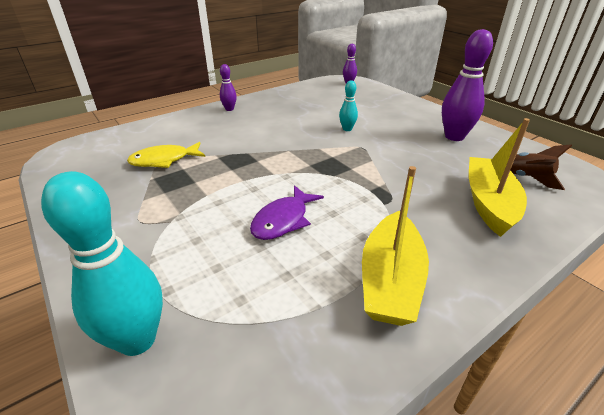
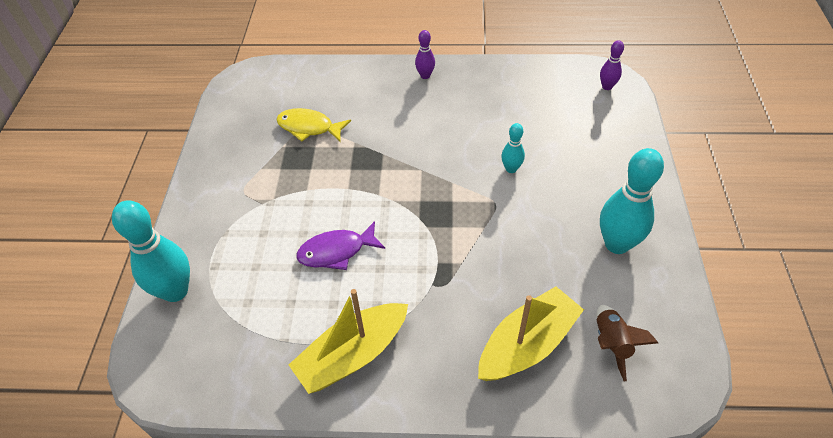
camera: 40 degrees right, 15 degrees up
(454, 137) = (617, 244): purple bowling pin -> turquoise bowling pin

